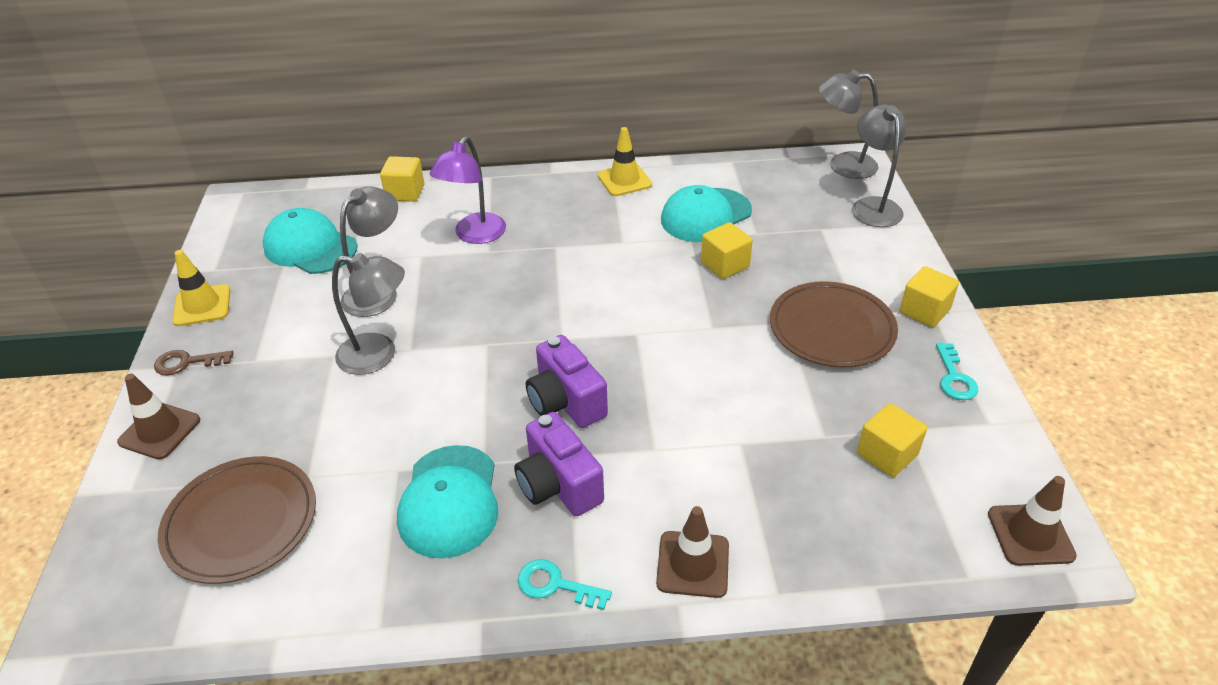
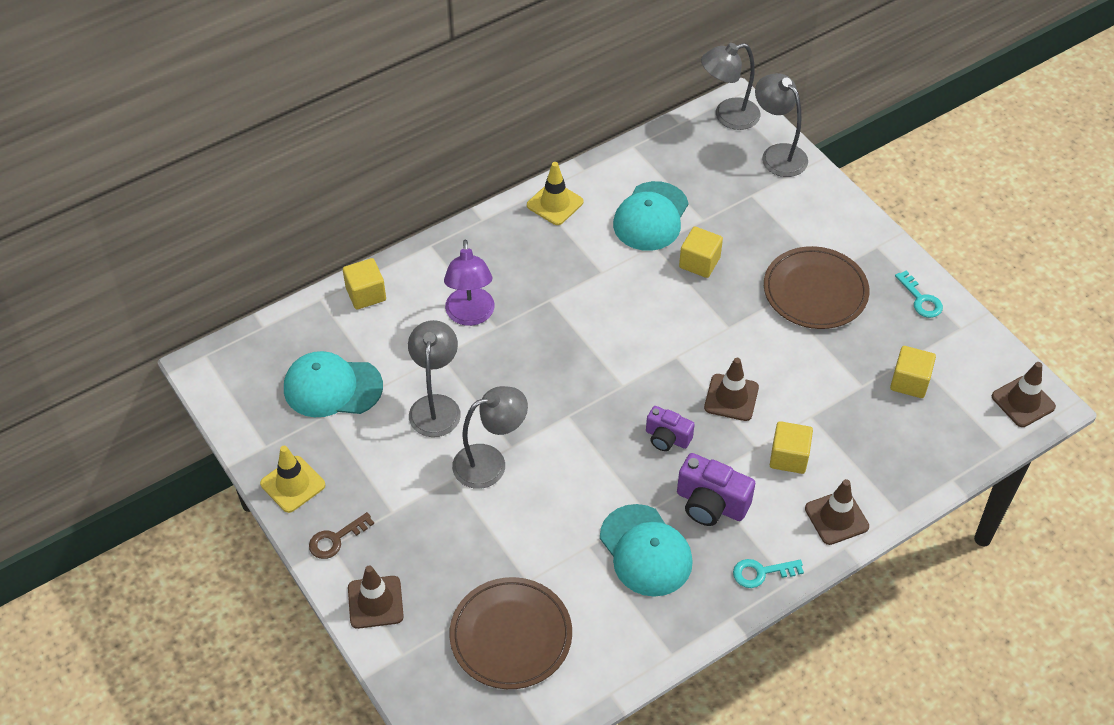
camera: 30 degrees left, 10 degrees up
(566, 402) = (667, 438): purple camera -> purple camera, size x0.65
(664, 391) = (731, 397): none -> brown traffic cone
(924, 311) = (871, 247): yellow cube -> yellow cube (789, 457)

